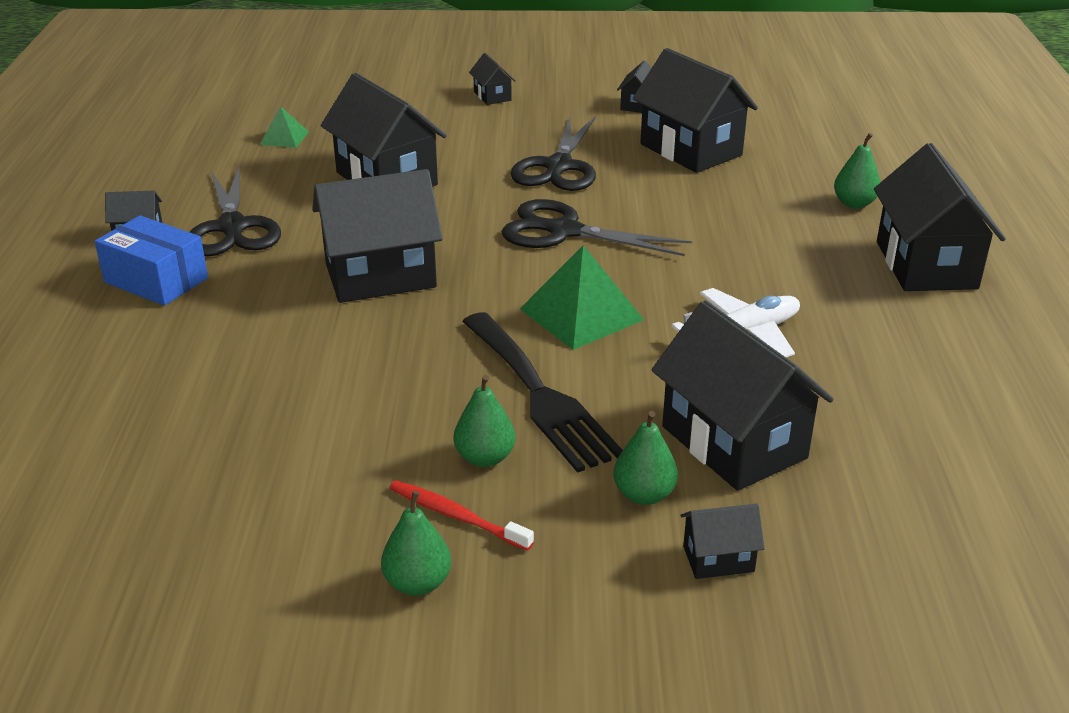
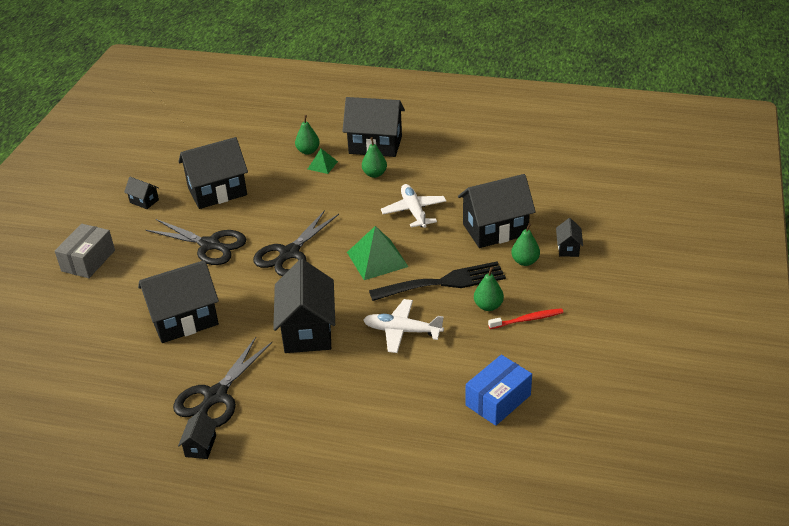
camera: 75 degrees left, 5 degrees up
(156, 280) = (269, 434): blue box -> blue box (498, 400)
(233, 228) = (215, 396): black scissors -> black scissors turned 120 degrees clockwise
(284, 138) = (90, 368): green pyramid -> green pyramid (322, 165)
(394, 365) = (402, 331): none -> white plane
(417, 583) = (570, 335): green pear -> green pear (374, 174)
(456, 516) = (528, 319): red toothbrush -> red toothbrush turned 150 degrees counterclockwise
(492, 96) = (88, 260): black house -> grey box

